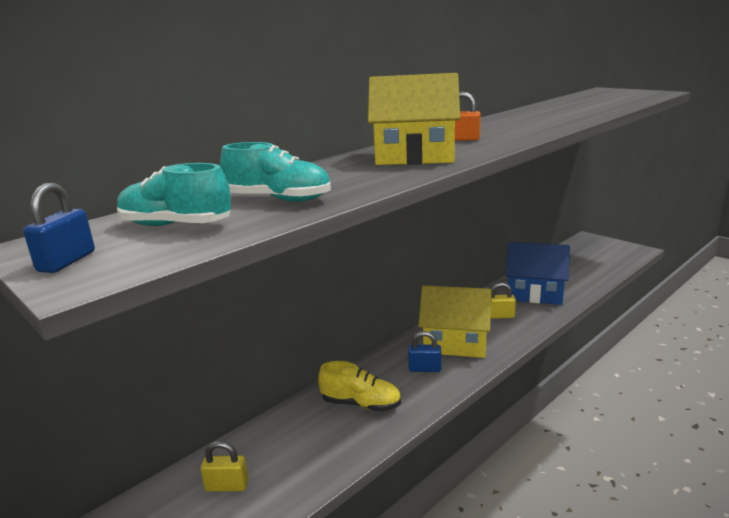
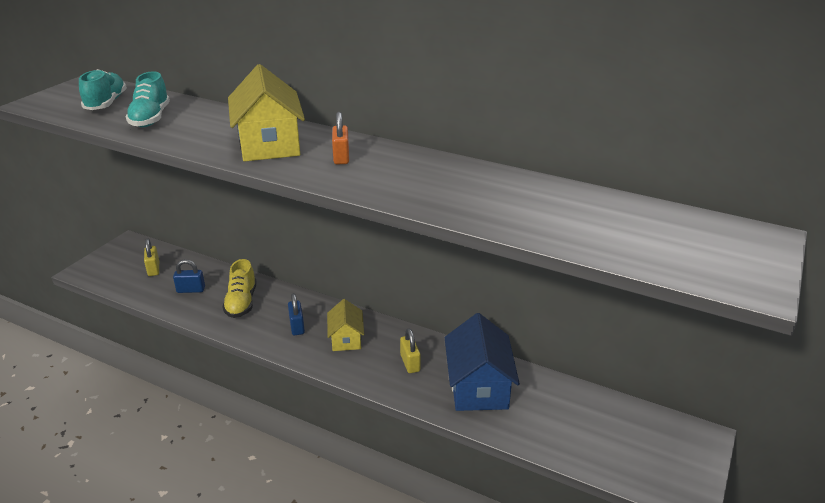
camera: 70 degrees right, 10 degrees up
(66, 261) = (58, 95): blue padlock -> blue padlock (191, 290)
(455, 342) = (346, 339): yellow house -> yellow house, size x0.59

